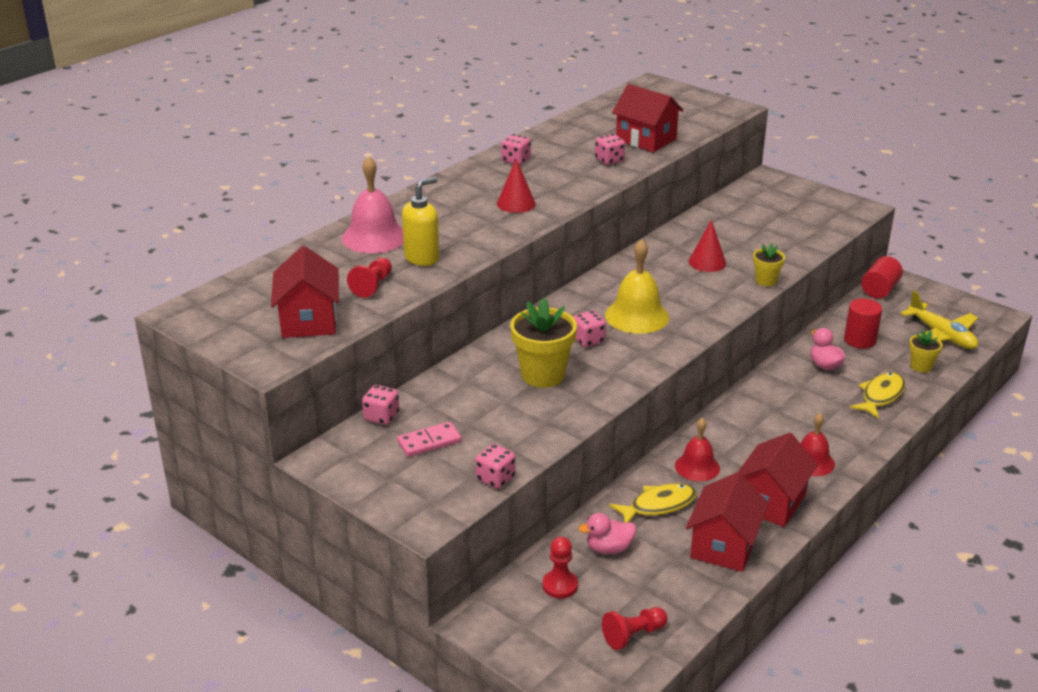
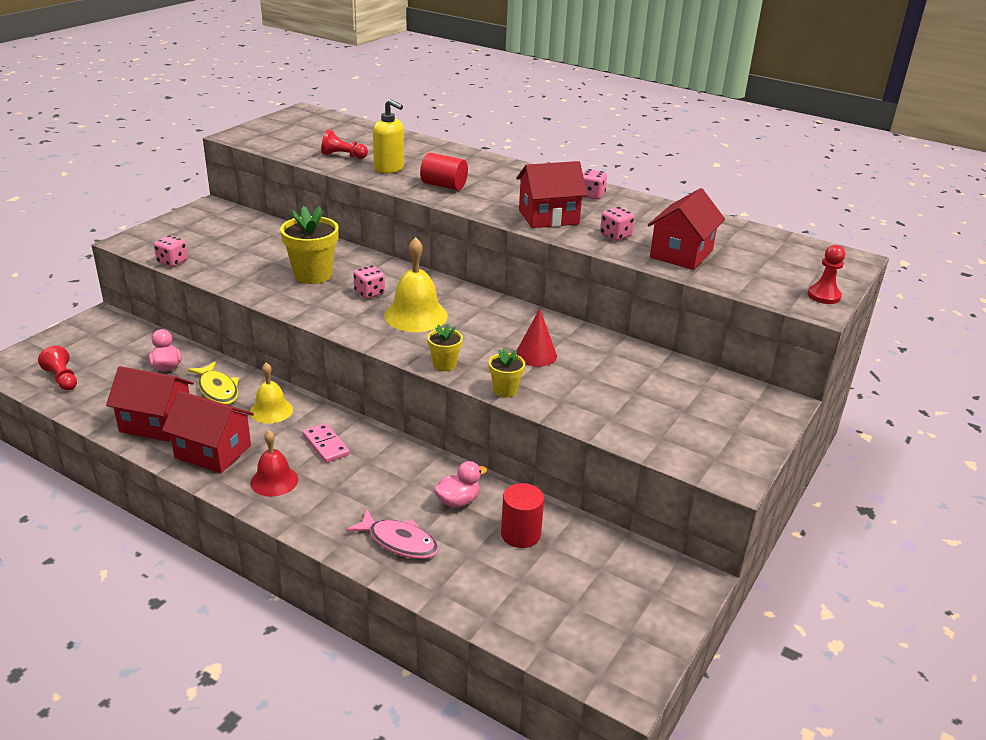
camera: 80 degrees right, 0 degrees up
(309, 320) = (292, 142): red house -> red house (548, 217)
(374, 237) = (422, 152): pink bell -> none
(381, 417) = (258, 220): pink dice -> none
(429, 442) = (224, 237): pink domino -> pink domino (326, 445)
(516, 203) = (499, 198): red cone -> none
(560, 585) = (128, 347): red pawn -> red pawn (823, 296)
(697, 467) = (271, 410): red bell -> yellow bell
(879, 290) = (656, 563): red cylinder -> red cylinder (444, 185)
(880, 396) = (399, 542): yellow fish -> pink fish
(921, 366) = (470, 584): yellow flower pot -> yellow flower pot (444, 364)
(941, 335) = (552, 614): yellow plane -> none

